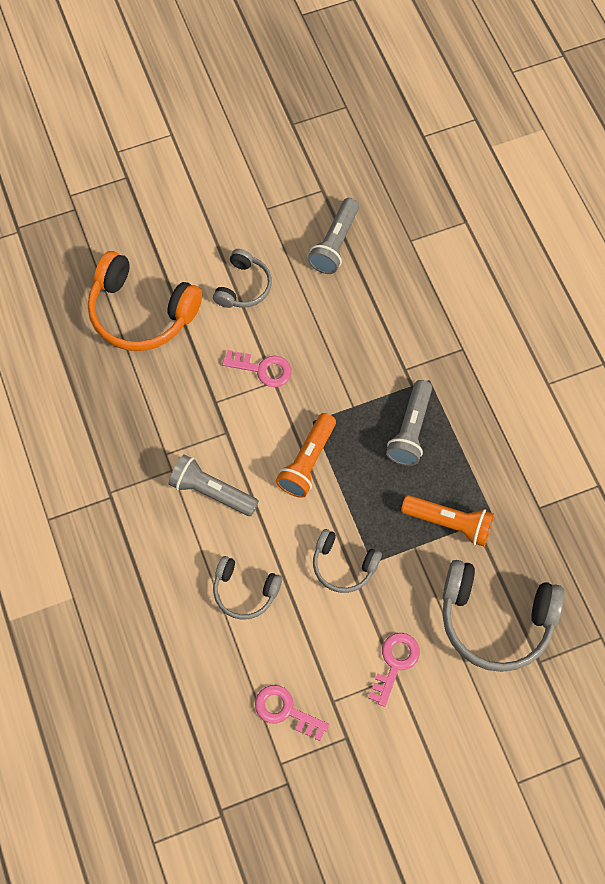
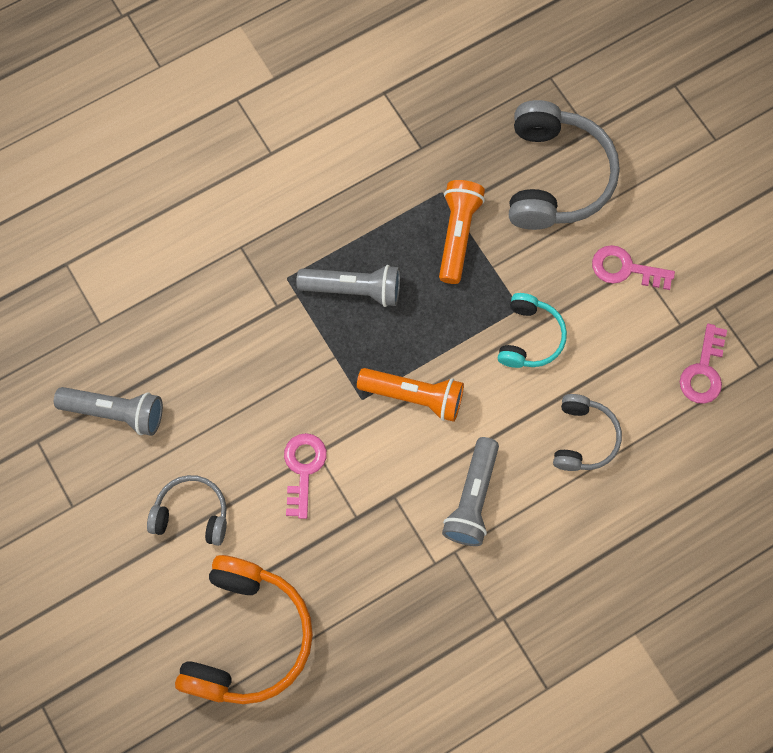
camera: 100 degrees left, 5 degrees up
(343, 565) = (529, 337): grey headphones -> turquoise headphones

